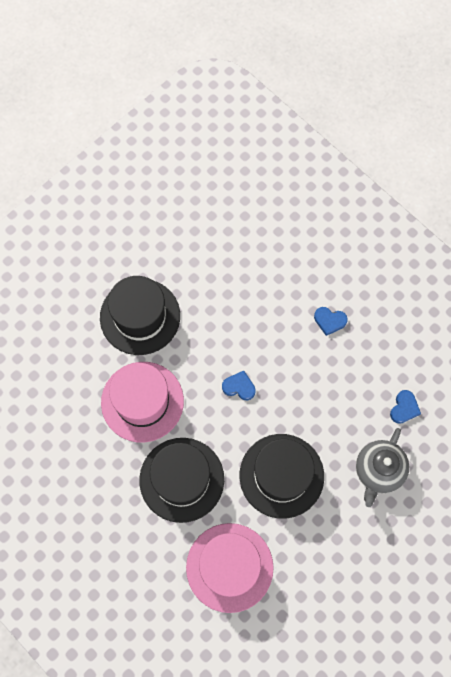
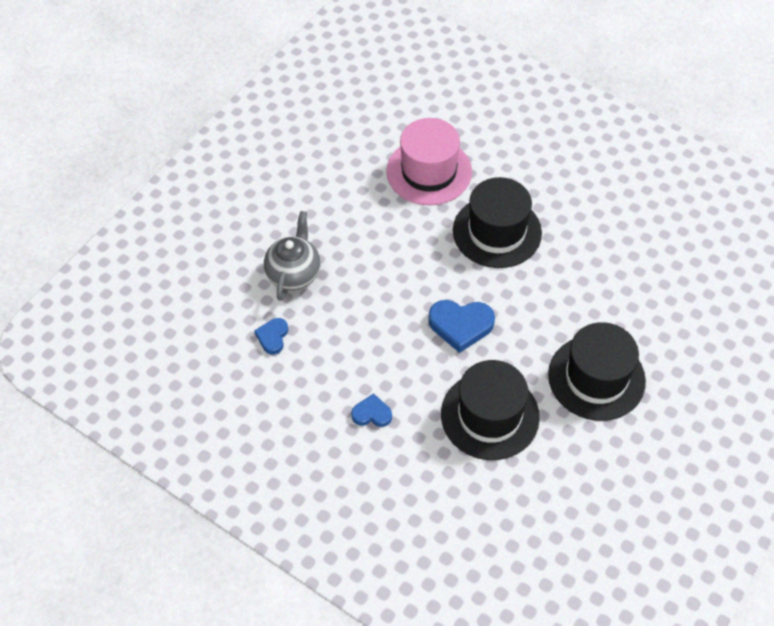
camera: 170 degrees right, 15 degrees down
(142, 401) = (562, 293): pink hat -> none
(239, 387) = (461, 325): blue heart -> blue heart, size x1.70
(281, 475) = (395, 252): black hat -> black hat (490, 415)

